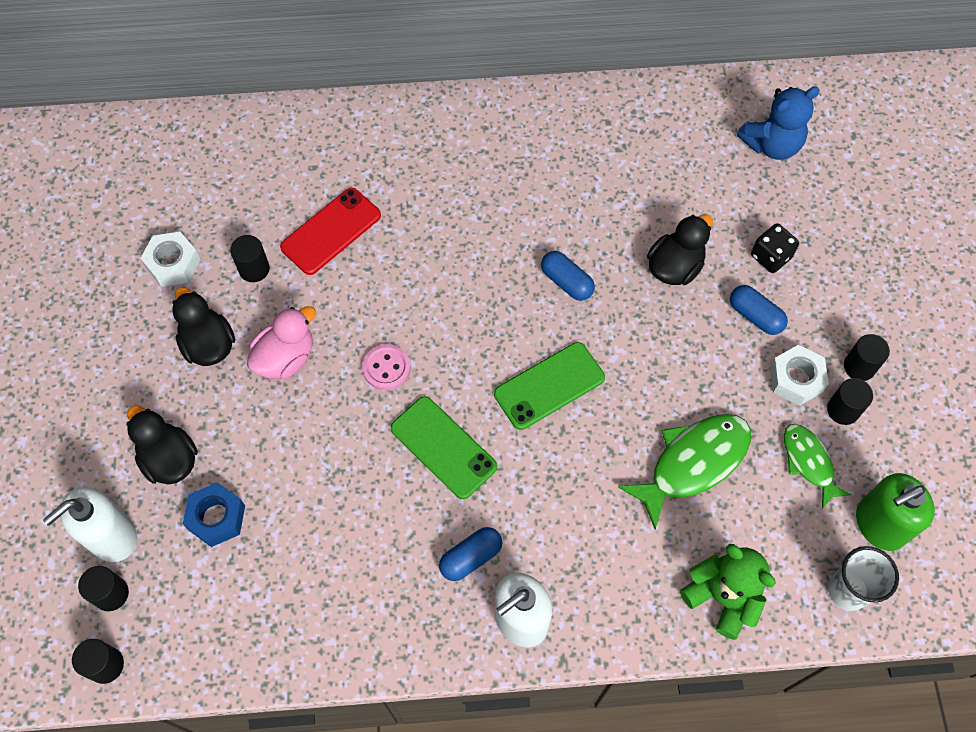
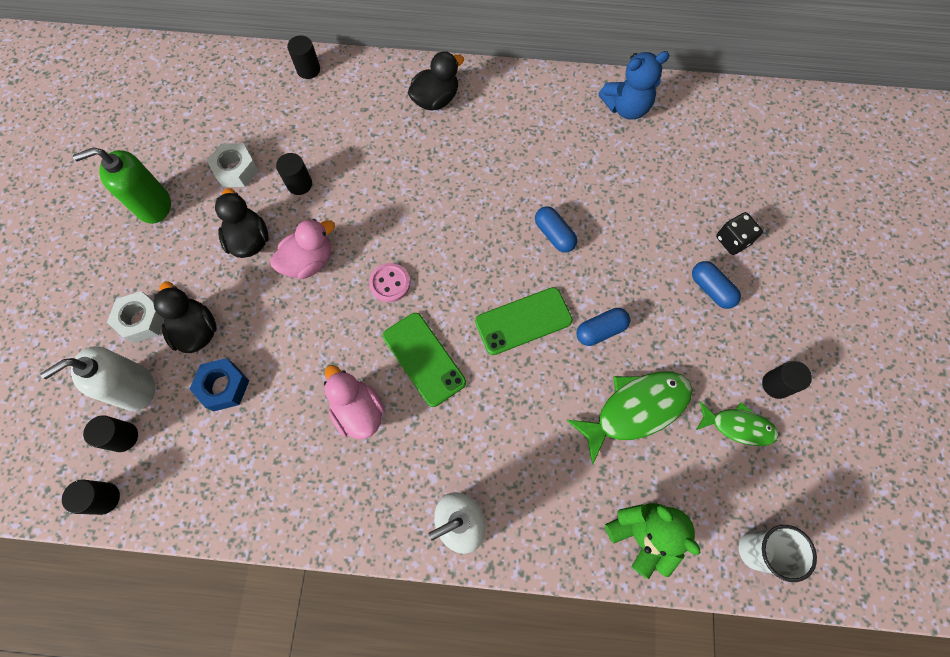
camera: 10 degrees right, 5 degrees up
(331, 231) = (368, 163): red phone -> none
(380, 518) = (358, 411): none -> pink duck
(471, 557) = (428, 459): blue capsule -> blue capsule (600, 330)
(674, 267) = (648, 236): black duck -> black duck (435, 99)
(771, 145) = (748, 146): blue teddy bear -> blue teddy bear (626, 108)
(796, 379) = (738, 350): white nut -> white nut (142, 320)
(808, 462) = (738, 426): green fish -> green fish turned 120 degrees clockwise
(859, 366) = (796, 348): black cylinder -> black cylinder (308, 70)
(879, 524) = (794, 494): green soap dispenser -> green soap dispenser (154, 205)

